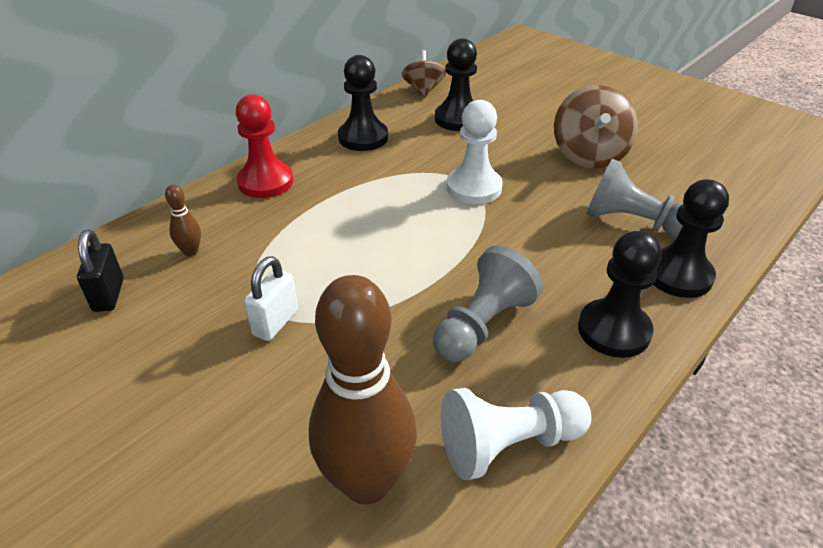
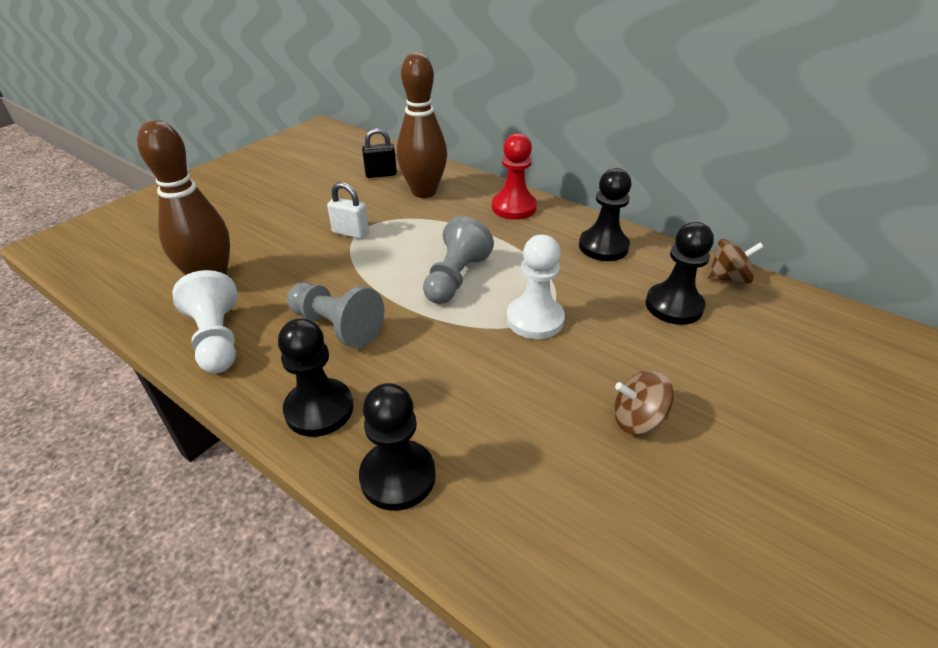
camera: 85 degrees right, 0 degrees up
(191, 251) = (424, 192): brown bowling pin -> brown bowling pin, size x2.43
(589, 155) = (637, 419): brown spinning top -> brown spinning top, size x0.64
(633, 222) = (494, 447): grey pawn -> grey pawn (455, 278)

